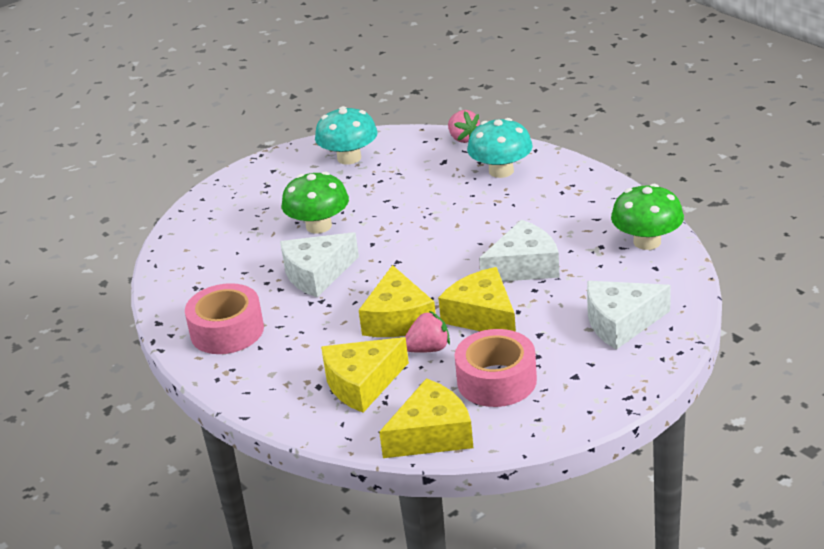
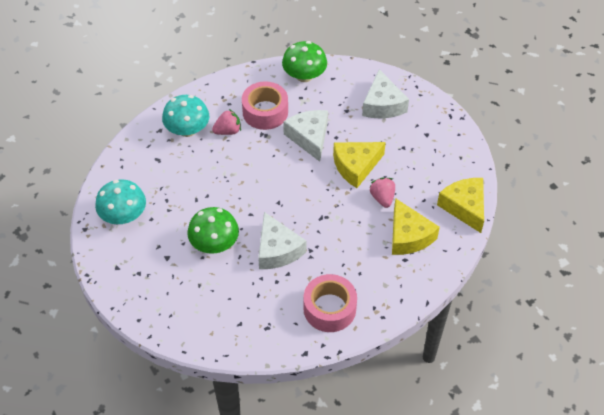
camera: 85 degrees left, 20 degrees up
(398, 319) = (345, 209): yellow cheese -> none
(463, 138) = (131, 143): pink strawberry -> pink strawberry (228, 131)
(496, 381) = (422, 170): pink tape -> pink tape (265, 112)

